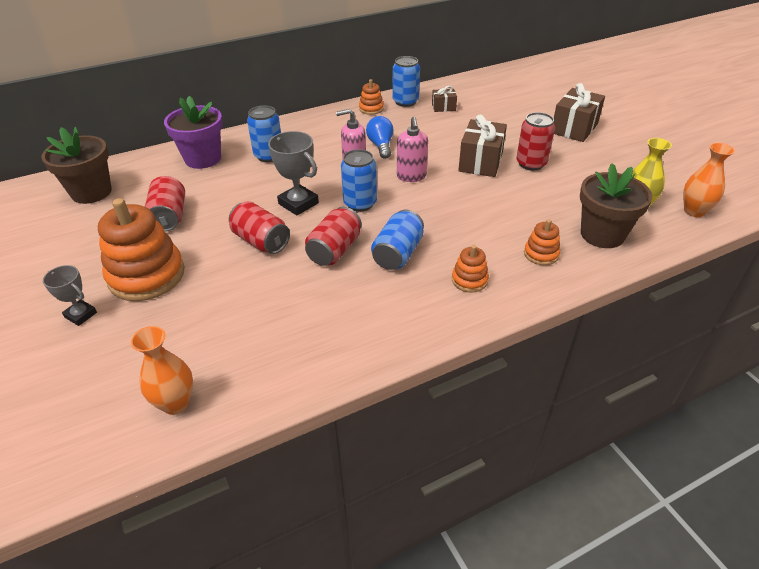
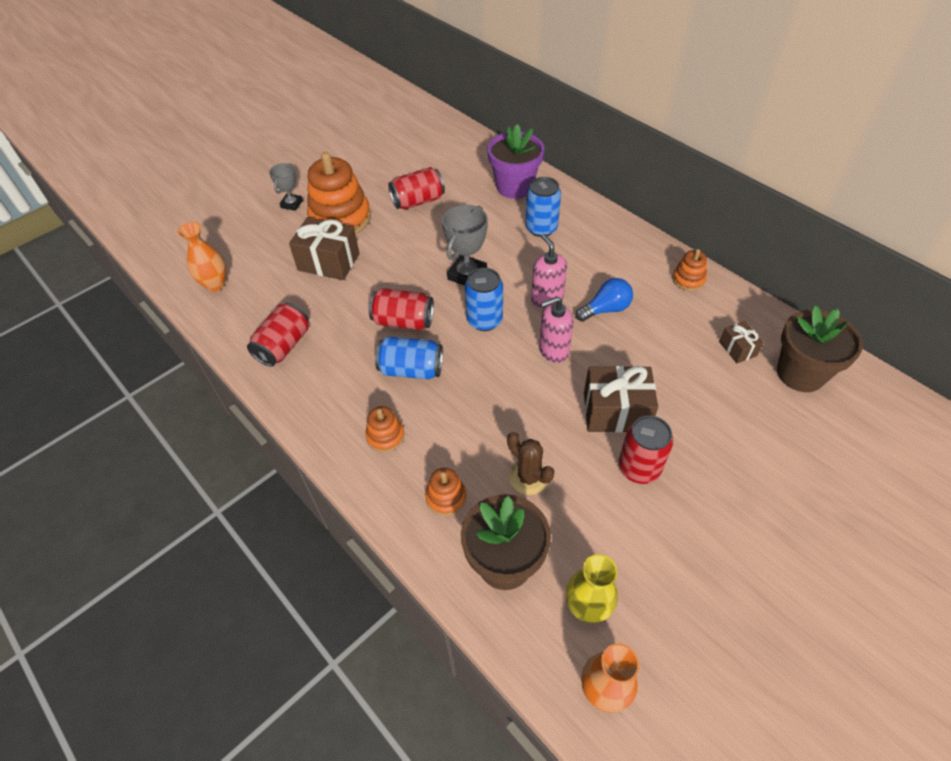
camera: 75 degrees right, 10 degrees up
(91, 192) = (436, 145): brown flower pot -> brown flower pot (800, 373)
(261, 241) = (401, 268): red can -> red can (283, 346)
(405, 101) = (728, 307): blue can -> none
(530, 210) = (528, 477): none -> brown cactus
(574, 128) = (770, 515): brown gift -> brown gift (329, 262)

